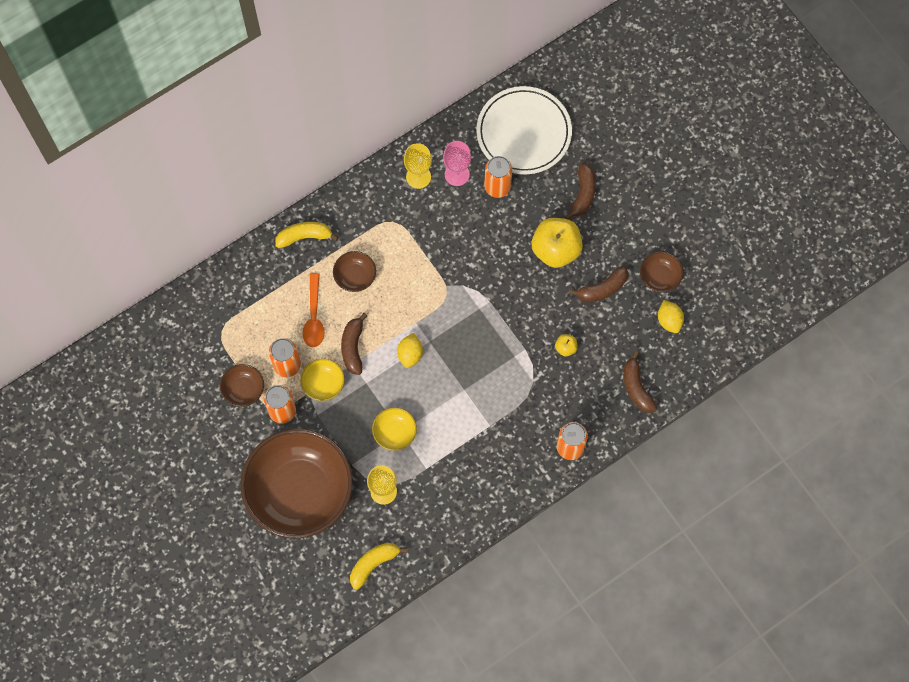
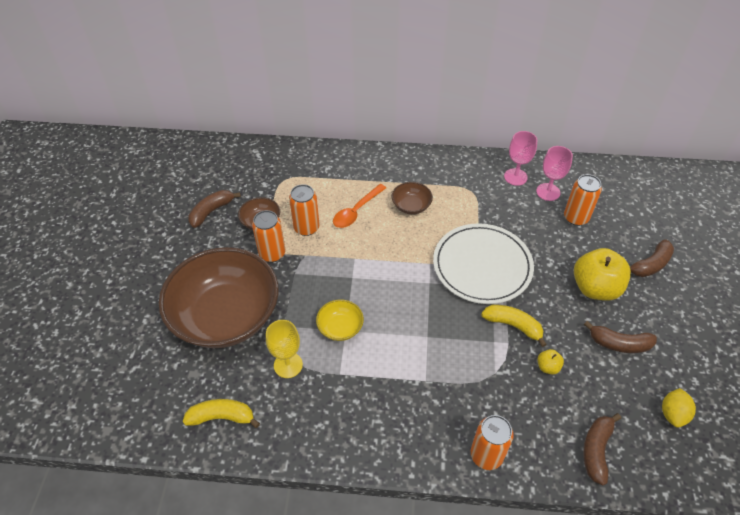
camera: 40 degrees right, 20 degrees down
(304, 236) = (397, 162): yellow banana -> yellow banana (513, 325)
(323, 383) = (320, 256): yellow bowl -> none
(353, 347) = (365, 248): brown banana -> brown banana (211, 211)
(410, 354) = (405, 281): yellow lemon -> none
(418, 177) = (515, 177): yellow goblet -> pink goblet
(524, 132) = (626, 197): white plate -> white plate (482, 266)
(659, 276) = (686, 370): brown bowl -> none

